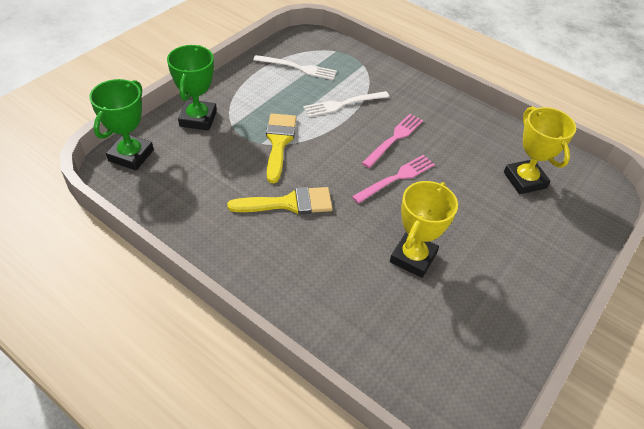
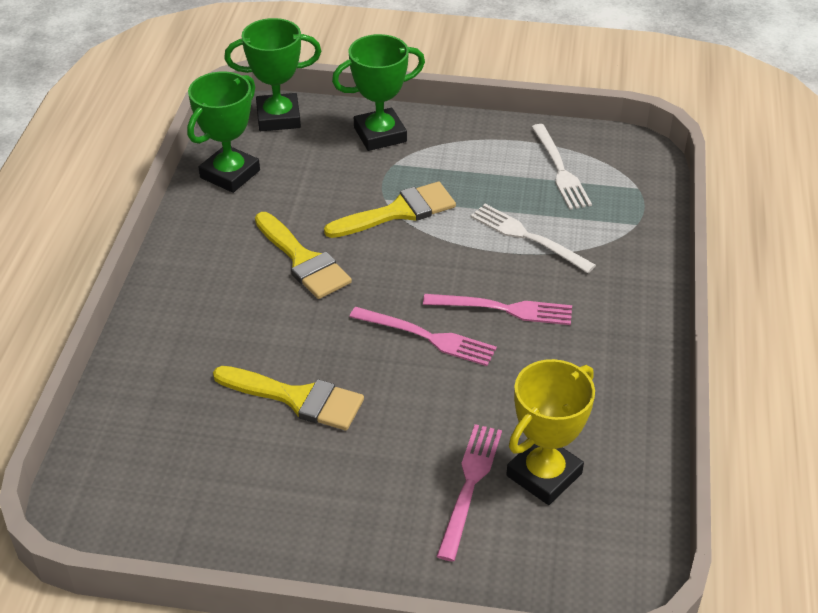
camera: 65 degrees right, 5 degrees down
(167, 204) = (230, 174): none -> green trophy
(413, 257) = (297, 398): yellow trophy -> yellow brush
(518, 211) = (470, 484): none -> pink fork

